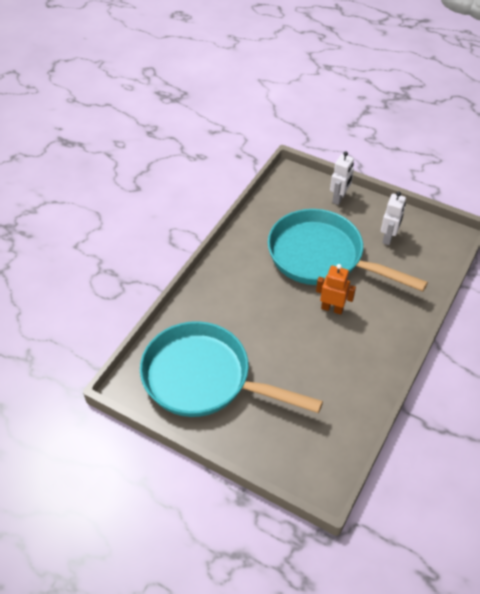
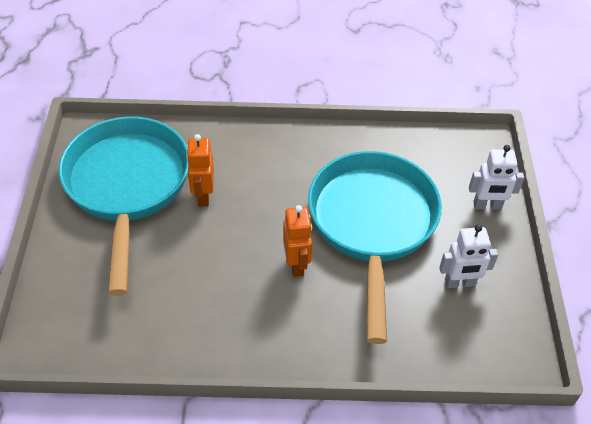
camera: 60 degrees right, 0 degrees up
(242, 336) = (203, 196): none -> orange robot

